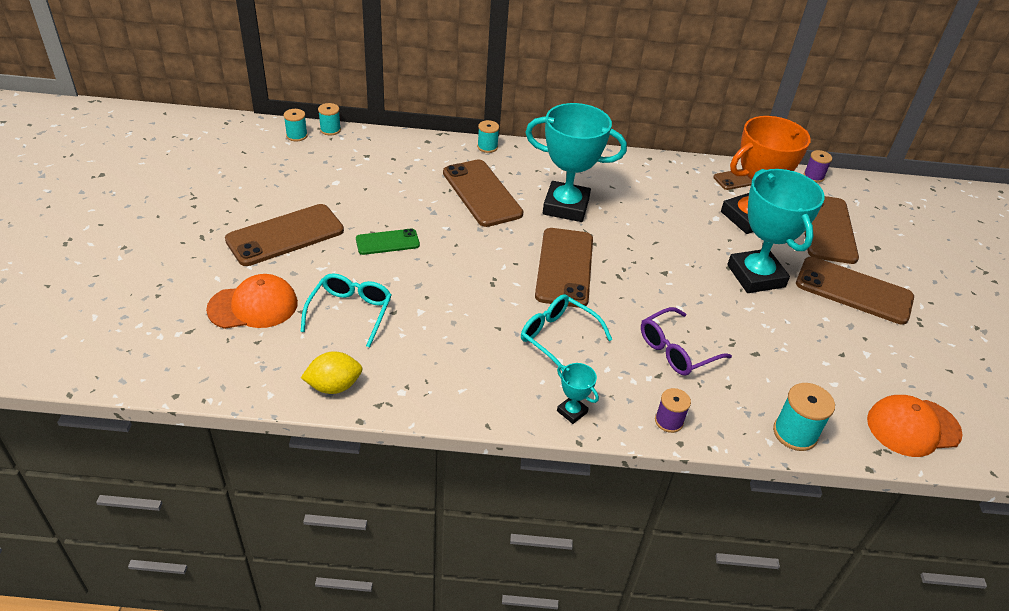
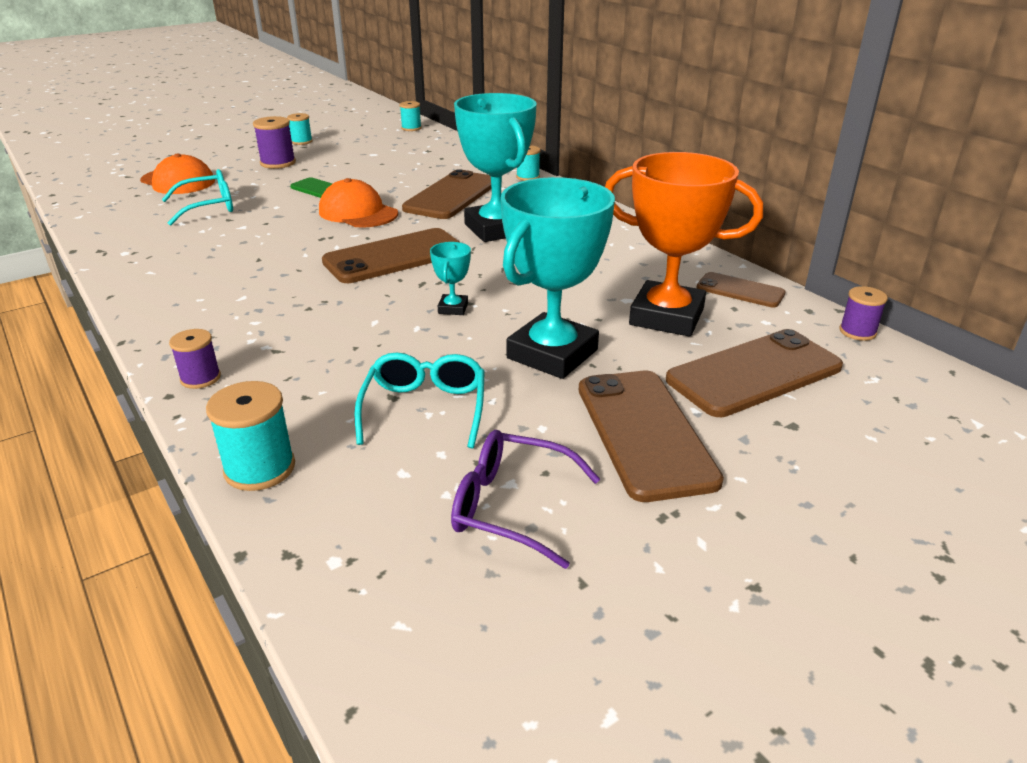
camera: 55 degrees right, 10 degrees down
(285, 235) = (278, 163): brown phone -> purple spool
(330, 130) = (439, 132): turquoise spool -> turquoise spool (301, 141)
(334, 386) = (108, 230): yellow lemon -> none
(557, 337) = (276, 286): turquoise glasses -> turquoise glasses (425, 408)
(572, 412) = (166, 325): turquoise trophy -> turquoise trophy (453, 308)
(676, 350) = (332, 347): purple glasses -> purple glasses (510, 506)
(913, 427) = (381, 575): orange cap -> orange cap (358, 212)

